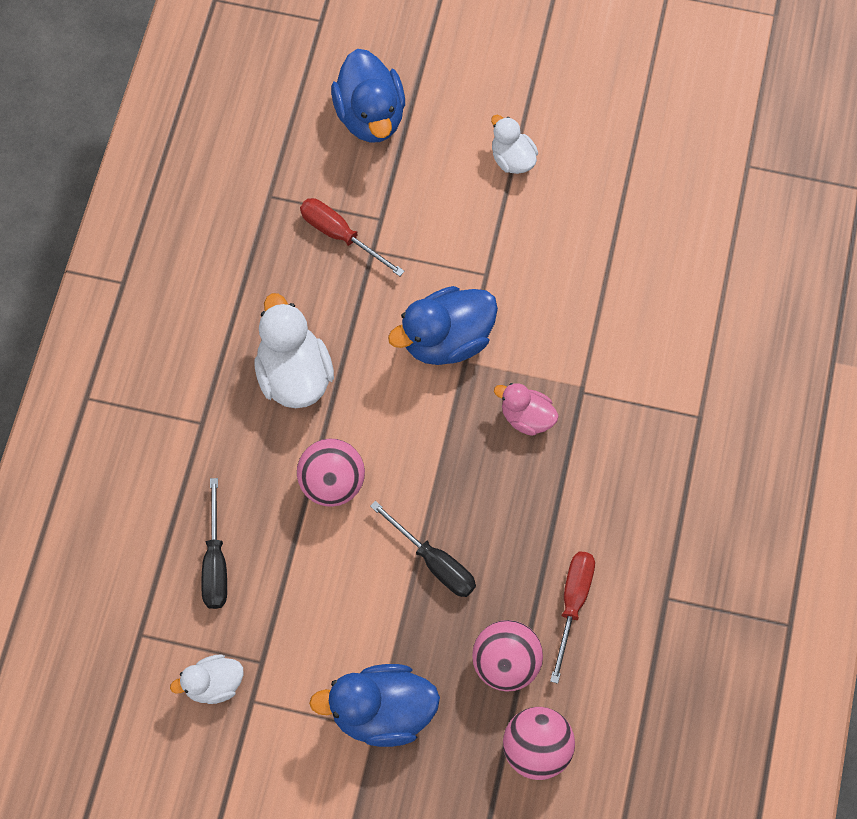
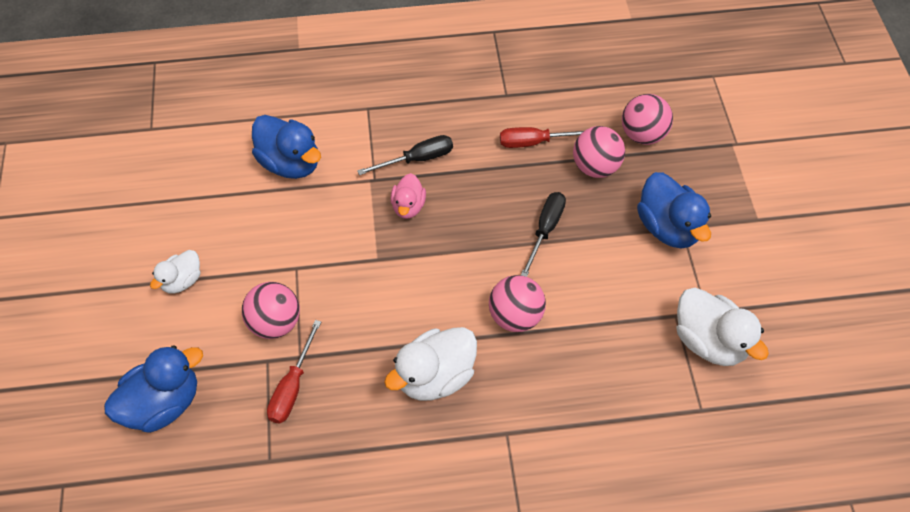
camera: 110 degrees left, 10 degrees down
(213, 684) = (709, 341): white duck -> white duck, size x1.71
(215, 562) = (617, 376): black screwdriver -> black screwdriver (417, 159)
(423, 237) = (275, 323): none -> pink ball
(446, 340) = (363, 277): blue duck -> blue duck (290, 163)

